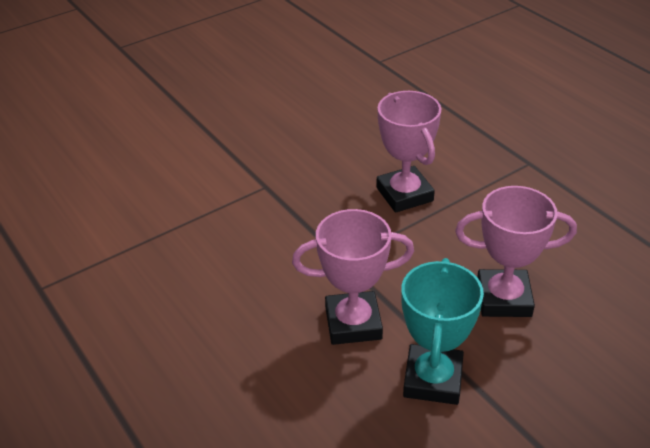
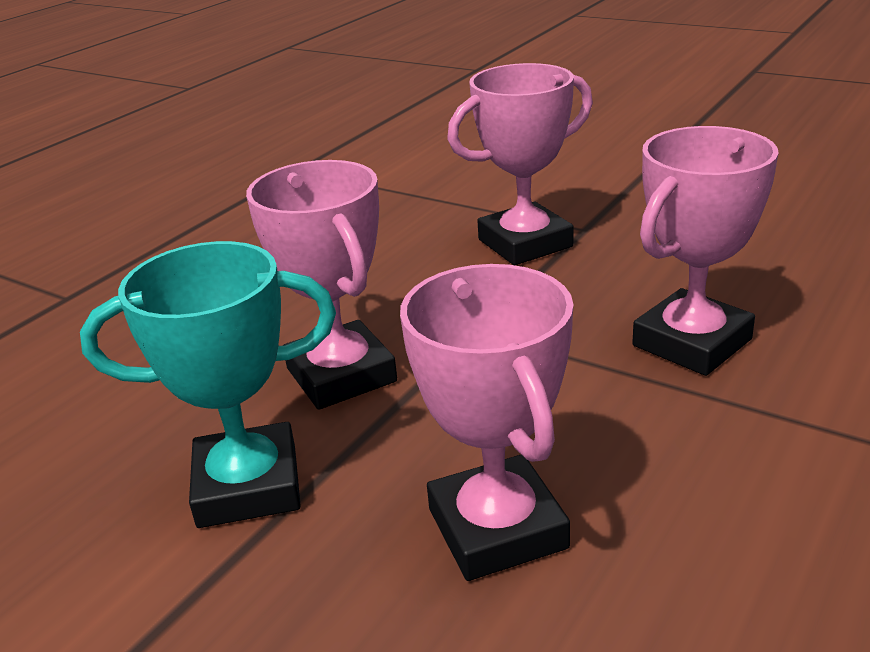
camera: 70 degrees right, 10 degrees down
(263, 213) = (525, 243): none -> pink trophy

